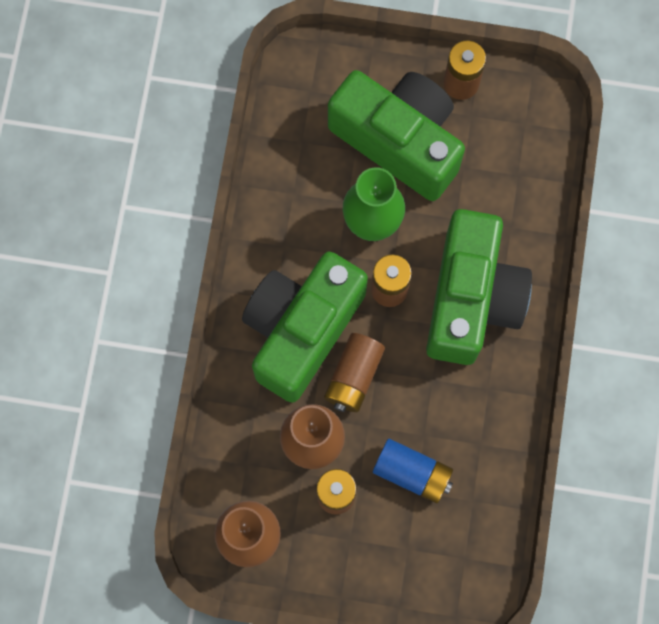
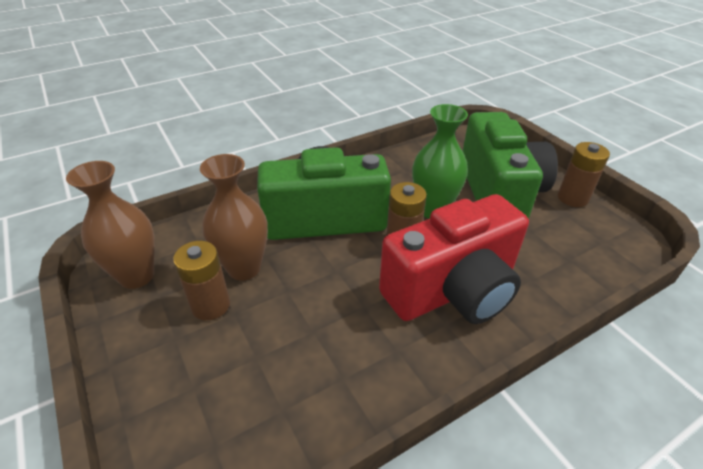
camera: 50 degrees right, 35 degrees down
(354, 376) = (319, 260): brown battery -> none
(412, 473) = (271, 344): blue battery -> none
(471, 298) = (453, 290): green camera -> red camera

